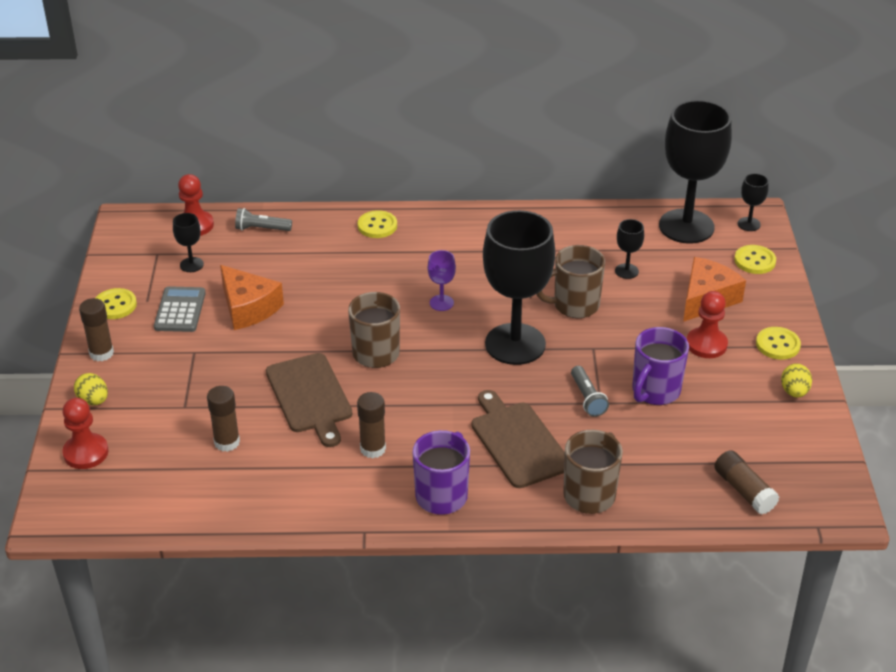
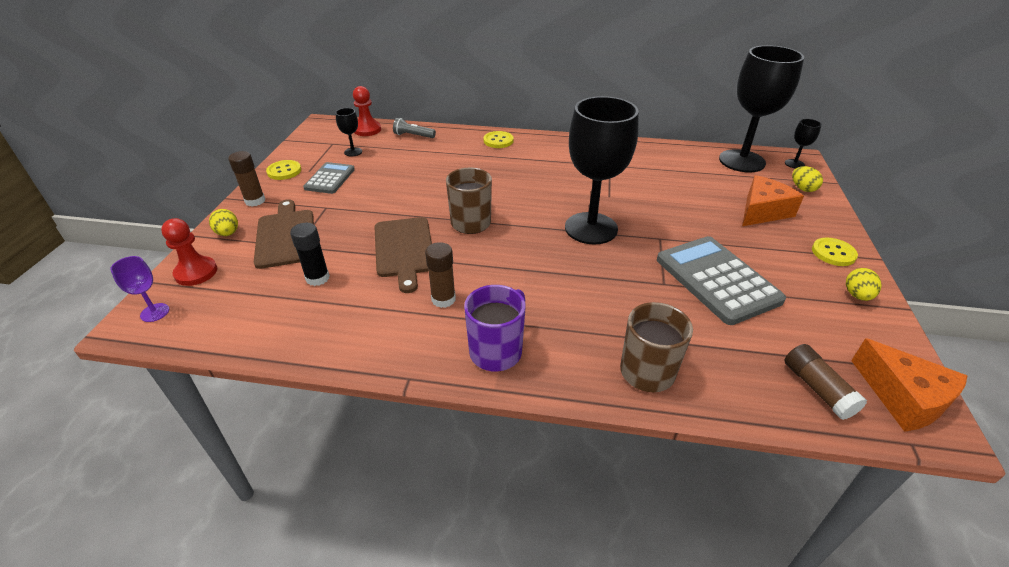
camera: 10 degrees right, 0 degrees up
(227, 442) = (317, 278): brown glue stick -> black glue stick
(248, 308) = (382, 182): orange cheese -> orange cheese (903, 397)
(441, 303) = (535, 193): purple goblet -> purple goblet (155, 312)
(518, 442) = (581, 309): brown cutting board -> brown cutting board (286, 236)
(574, 305) = (645, 205): brown mug -> none
(587, 398) = (652, 278): grey flashlight -> none
(626, 271) = (692, 186): black goblet -> none
(655, 391) = (717, 280): purple mug -> grey calculator
(706, 344) = (765, 246): red pawn -> none
(754, 261) = (802, 188): yellow button -> yellow egg

